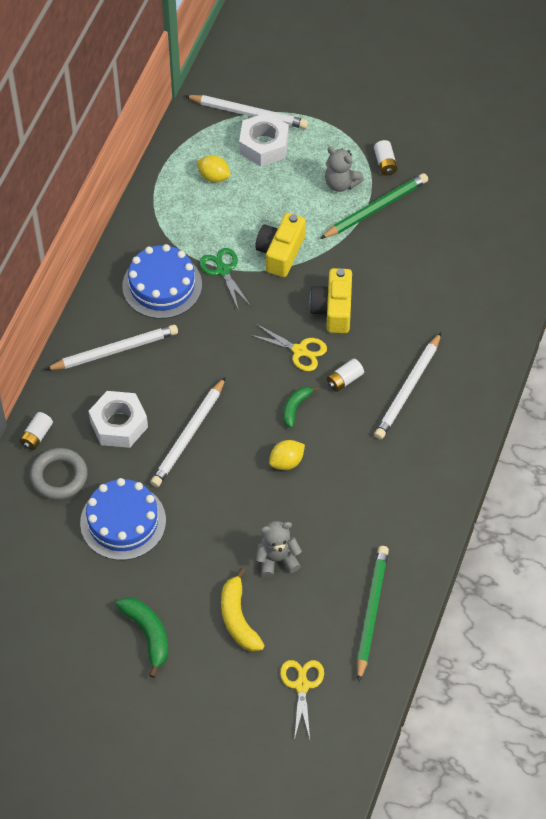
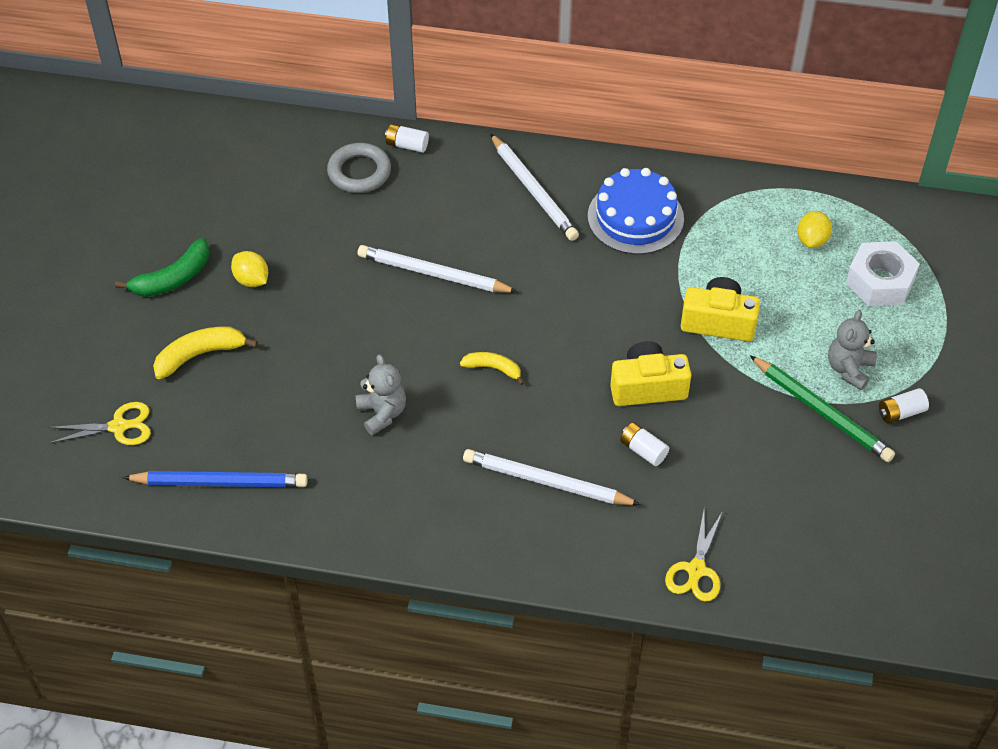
camera: 80 degrees right, 5 degrees down
(119, 424) = (435, 210): white nut -> none
(123, 521) = (310, 234): blue cake -> none
(223, 270) = (674, 270): green scissors -> none
(249, 114) = (924, 259): white pencil -> none
(277, 559) = (280, 380): grey teddy bear -> grey teddy bear (382, 413)
(286, 462) = (414, 370): yellow lemon -> yellow lemon (251, 280)
(295, 407) = (493, 369): green banana -> yellow banana
(299, 351) = (577, 361): yellow scissors -> yellow scissors (696, 570)
(344, 380) = (545, 412): white battery -> white battery (643, 450)
(371, 612) = (220, 482): green pencil -> blue pencil

